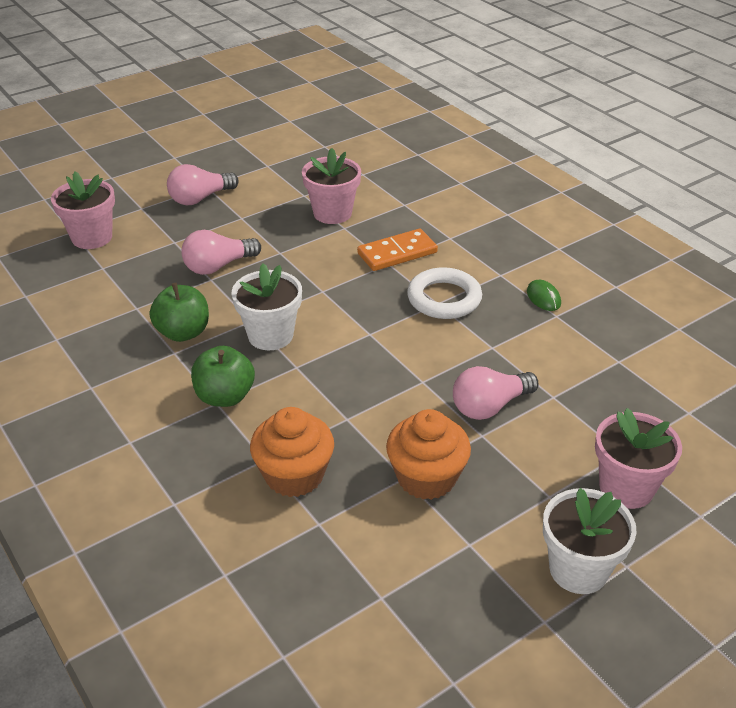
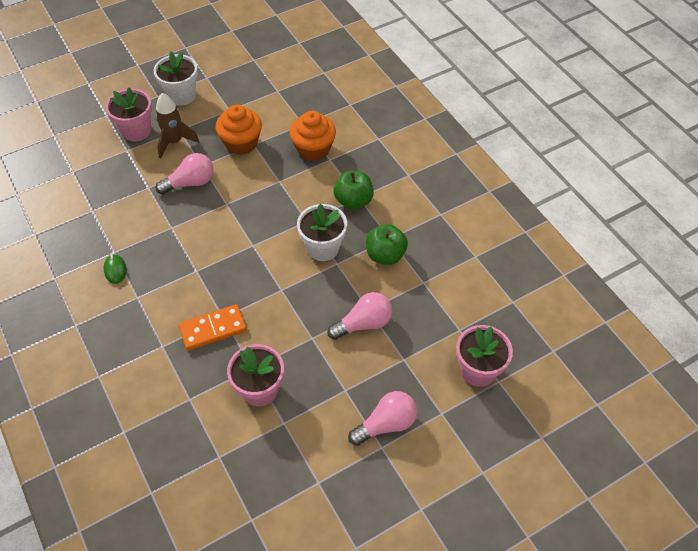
camera: 175 degrees left, 15 degrees up
(444, 298) = (190, 274): white ring -> none
(546, 471) = (174, 142): none -> brown rocket

